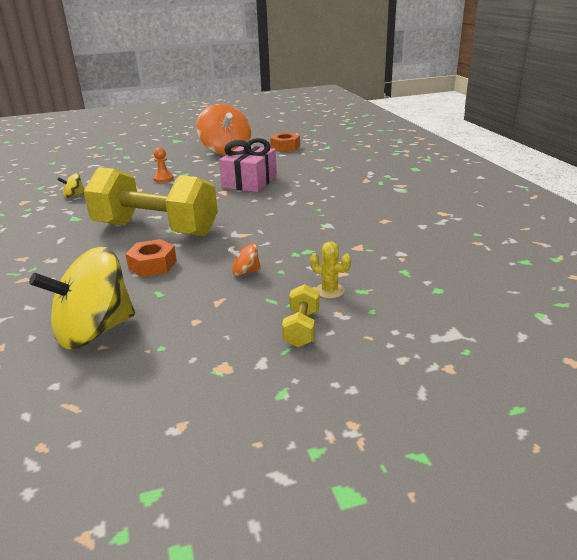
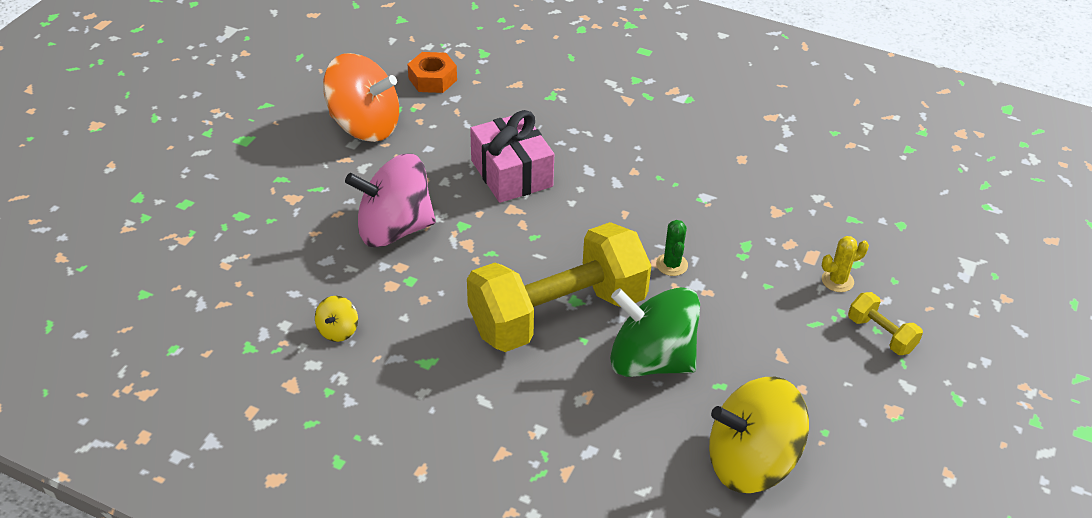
camera: 50 degrees left, 15 degrees up
(94, 331) = (751, 462): yellow spinning top -> yellow spinning top turned 75 degrees clockwise
(152, 265) = (651, 360): orange nut -> green spinning top
(163, 179) = (394, 229): orange pawn -> pink spinning top
(245, 272) = (743, 308): orange spinning top -> none
(248, 239) = (672, 265): none -> green cactus

